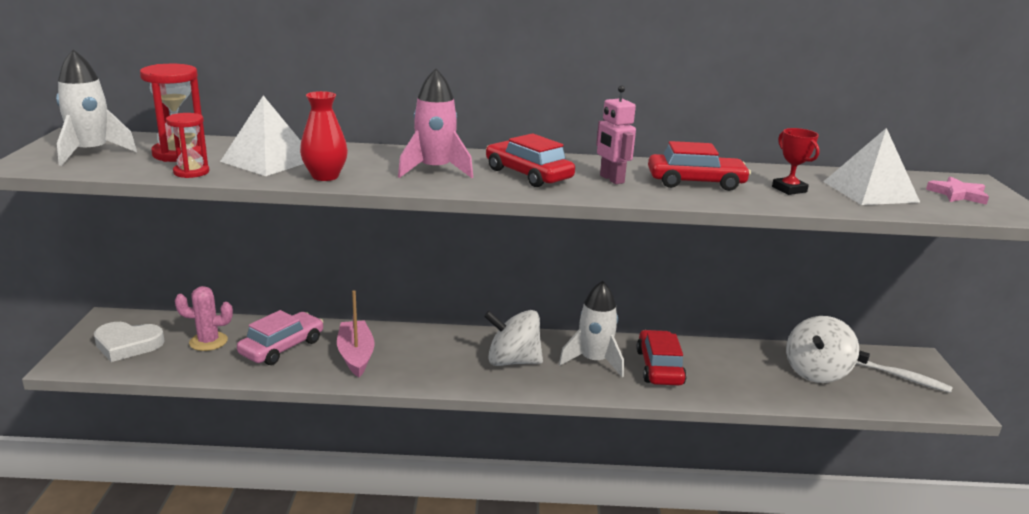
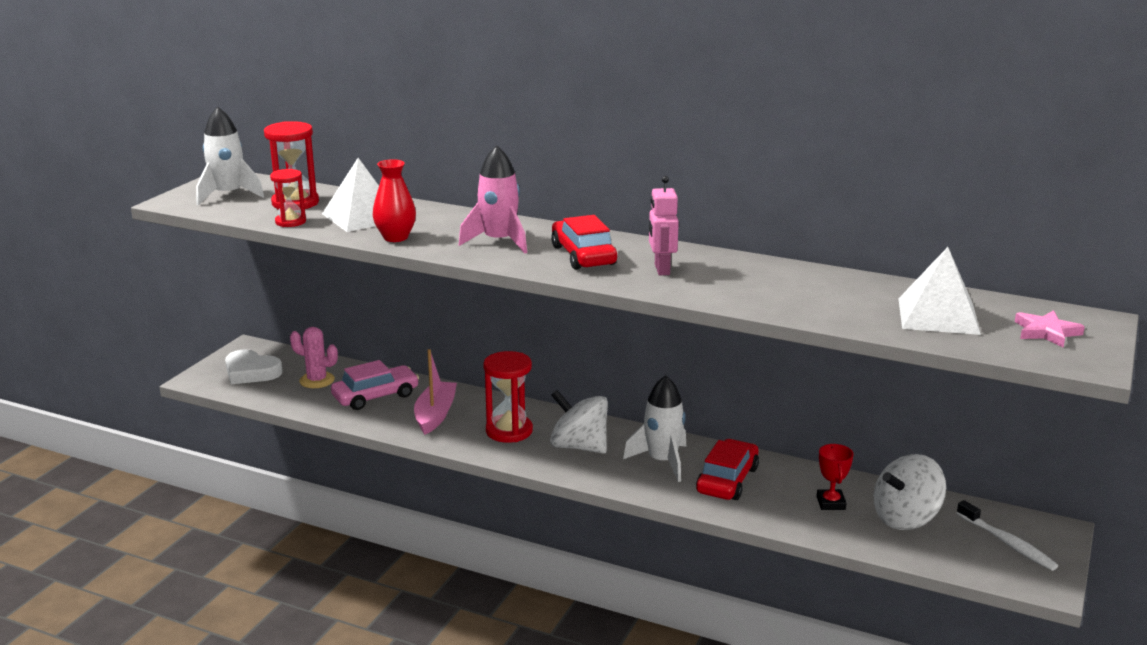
camera: 25 degrees right, 0 degrees up
(438, 358) = (509, 431): none -> red hourglass
(695, 182) = (747, 283): red car -> none
(789, 189) = (843, 302): red trophy -> red trophy (831, 503)

